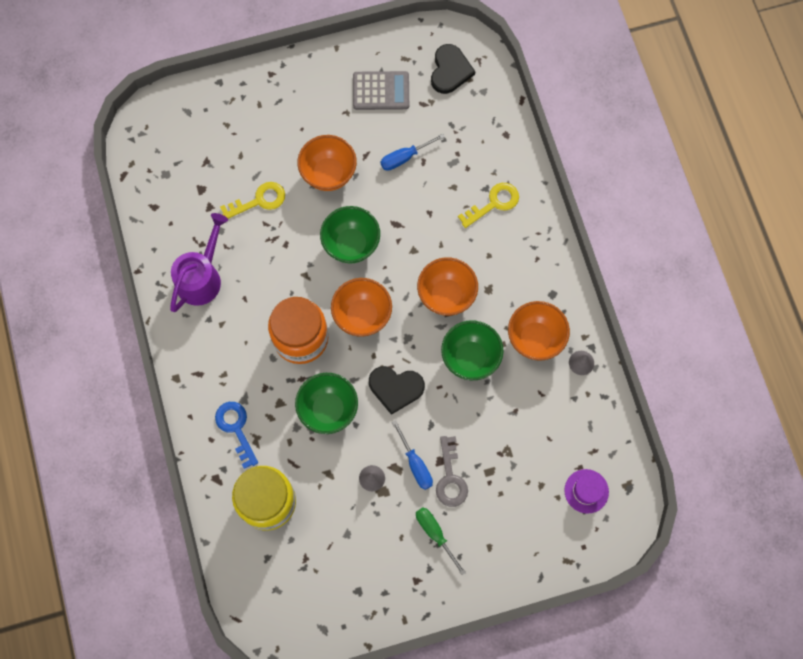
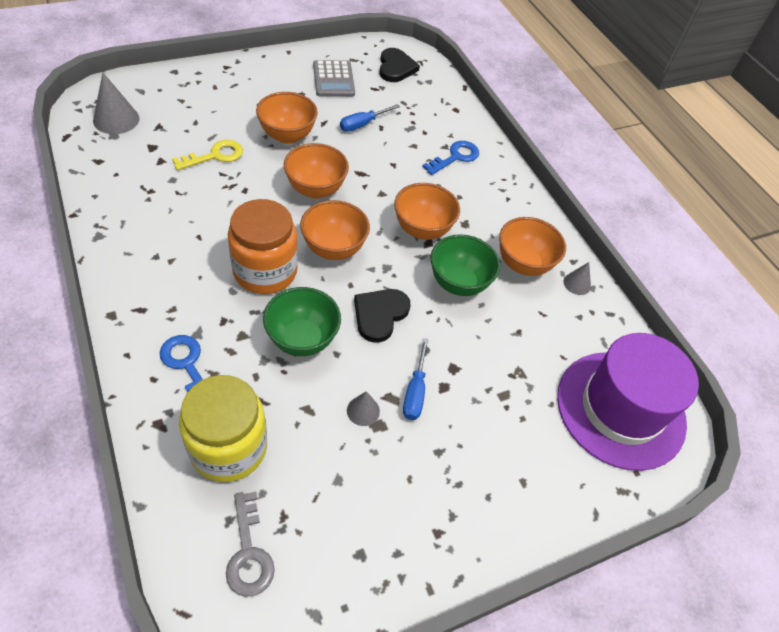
camera: 15 degrees left, 20 degrees down
(166, 152) = (116, 119): none -> grey cone
(202, 277) = (149, 218): purple watering can -> none
(351, 244) = (315, 189): green bowl -> orange bowl
(381, 91) = (333, 79): grey calculator -> grey calculator turned 90 degrees clockwise
(395, 388) = (380, 315): black heart -> black heart turned 120 degrees clockwise
(415, 464) = (415, 392): blue screwdriver -> blue screwdriver turned 45 degrees clockwise
(435, 533) = (452, 470): green screwdriver -> none
(450, 478) = (459, 404): grey key -> grey key (248, 552)
(493, 203) = (455, 157): yellow key -> blue key
(586, 491) = (620, 409): purple hat -> purple hat, size x2.45

